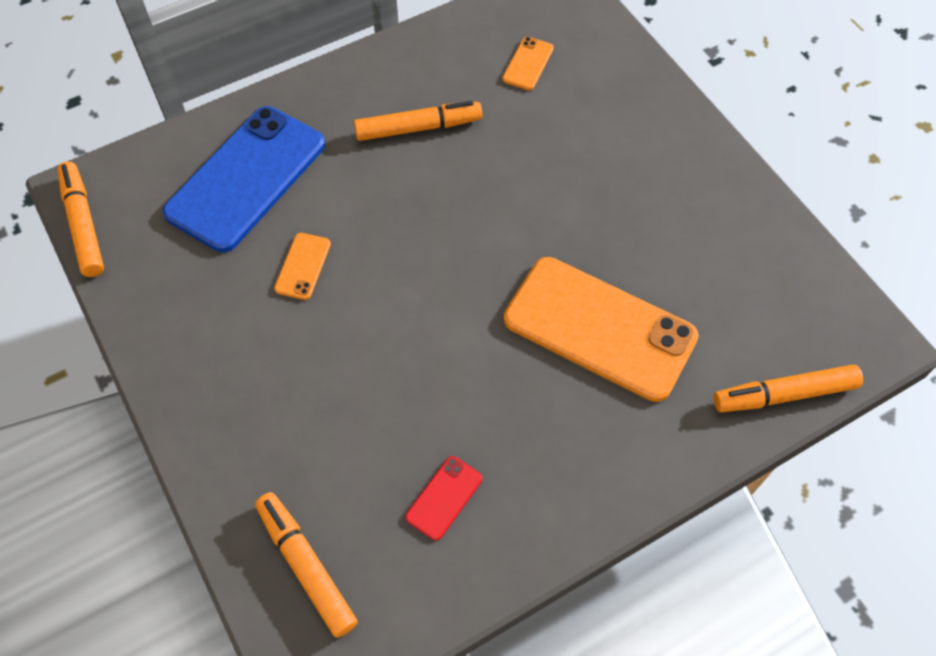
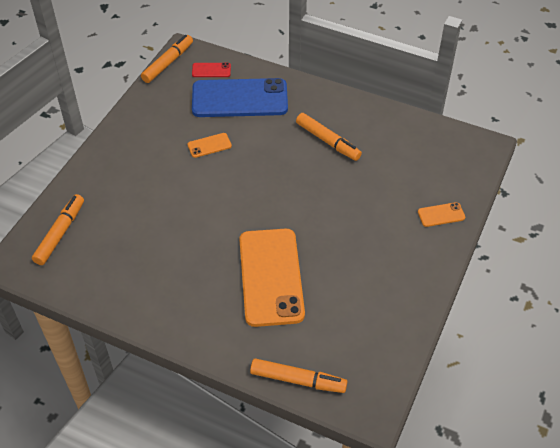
camera: 55 degrees right, 10 degrees down
(444, 498) = (128, 264): red phone -> red phone (211, 70)
(528, 64) = (413, 161): orange phone -> orange phone (441, 215)
(784, 394) = (297, 380): orange marker -> orange marker turned 150 degrees clockwise

